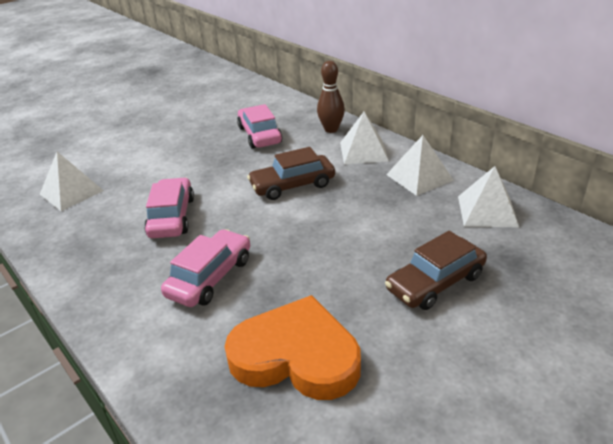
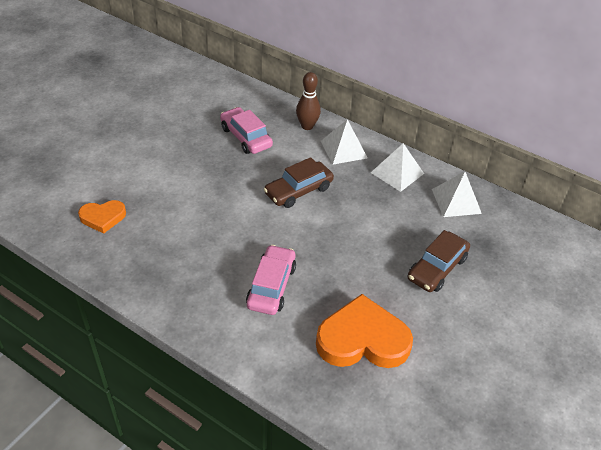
camera: 20 degrees left, 10 degrees up
(71, 192) = (103, 217): white pyramid -> orange heart
(172, 217) = (211, 234): pink car -> none

